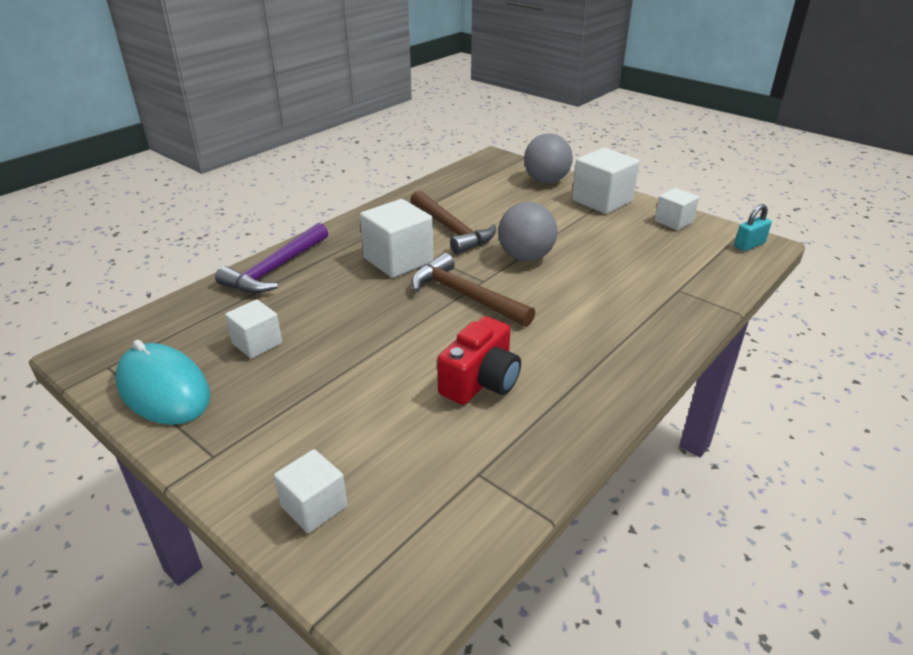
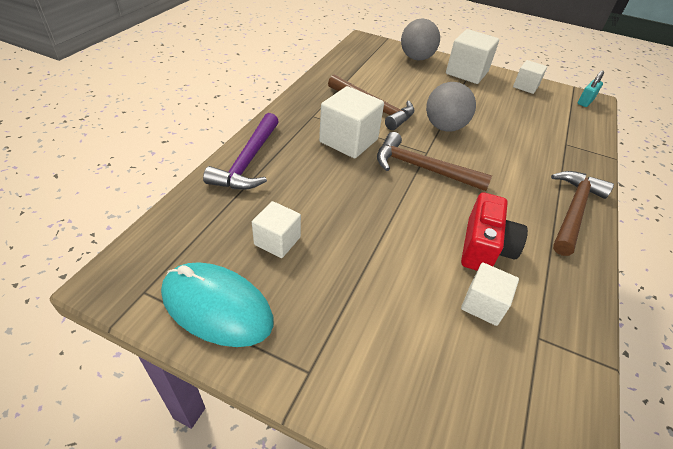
camera: 20 degrees left, 10 degrees up
(314, 506) = (432, 405): white cube -> white cube (483, 304)
(627, 361) = (573, 211): none -> brown hammer

